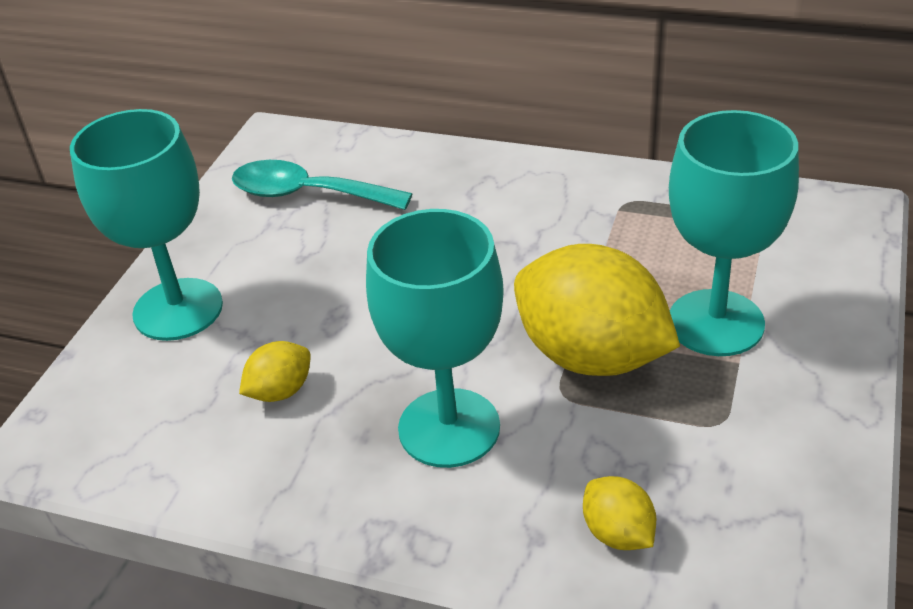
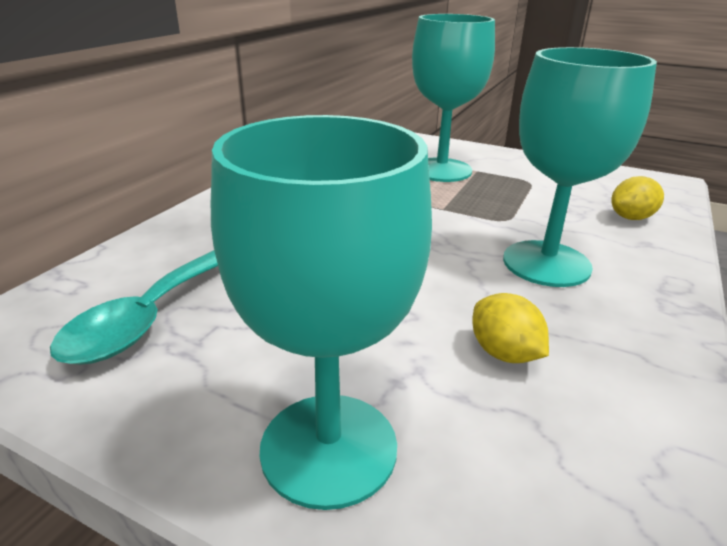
camera: 85 degrees left, 10 degrees down
(591, 356) = (467, 205): yellow lemon -> none

